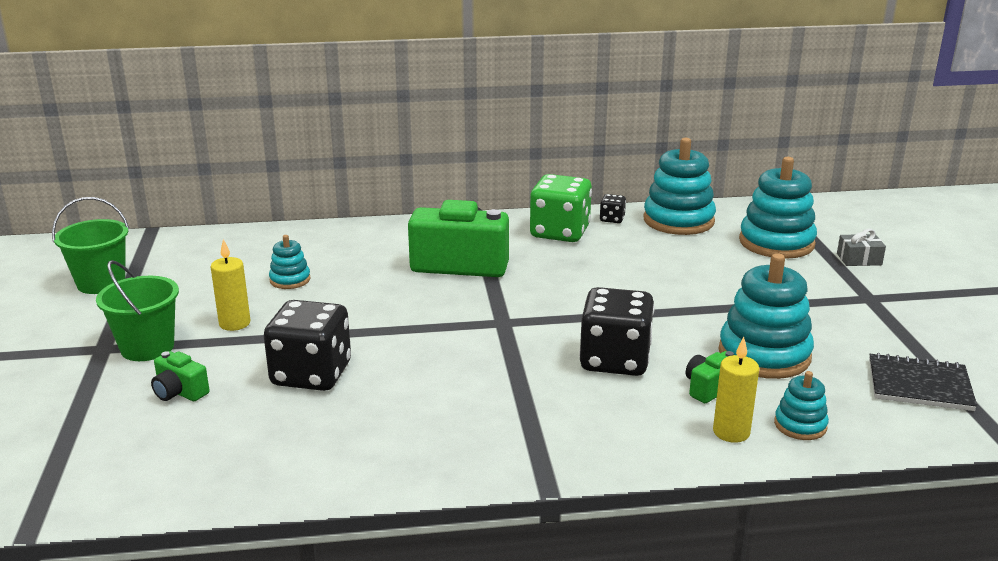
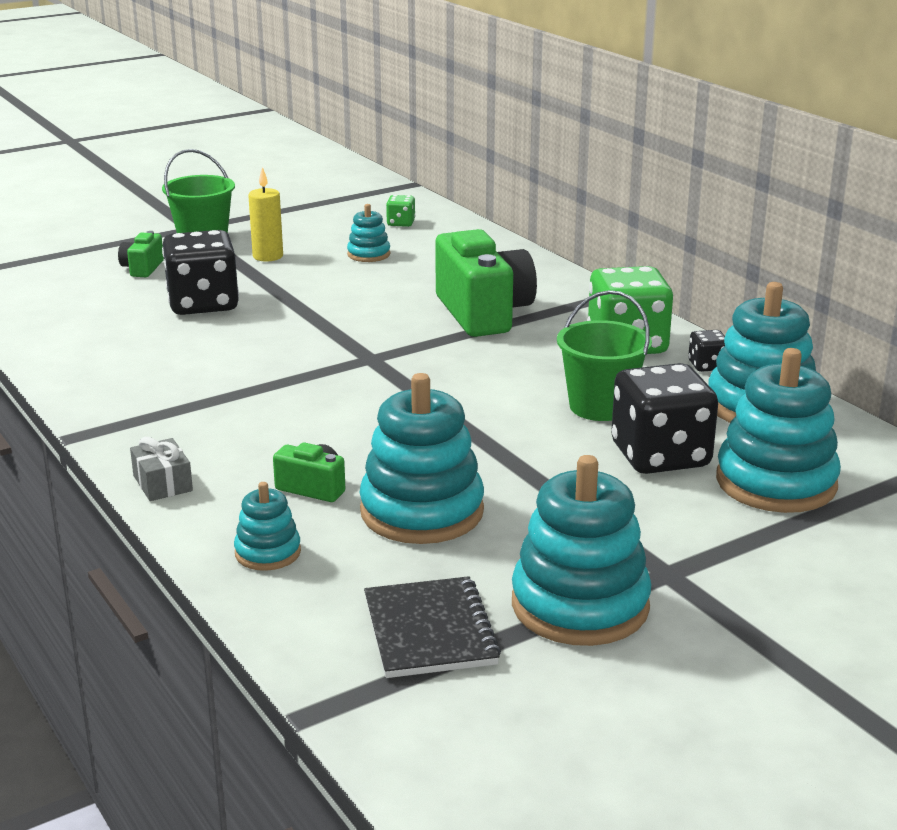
camera: 65 degrees right, 0 degrees up
(101, 283) = (295, 197): green bucket -> green bucket (600, 406)
(237, 253) = (401, 223): none -> green dice
(615, 360) = (335, 427): black dice -> black dice (660, 456)
(731, 432) = (226, 512): yellow candle -> none
(859, 259) = (799, 554): grey gift -> grey gift (163, 483)
(899, 331) = (580, 605): none -> turquoise stacking toy

